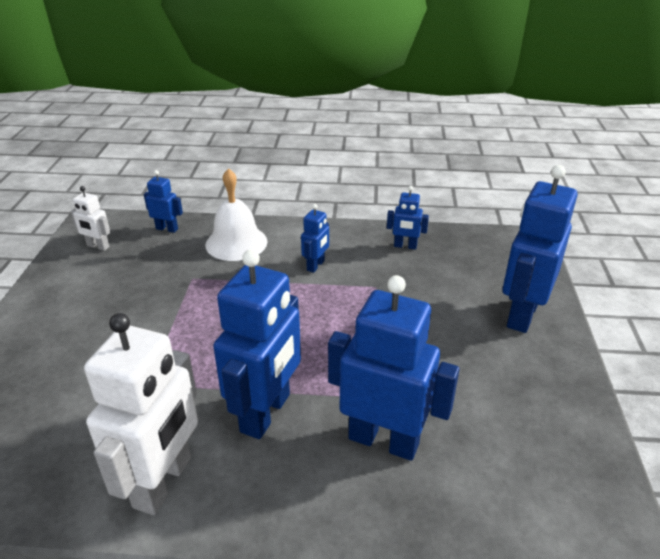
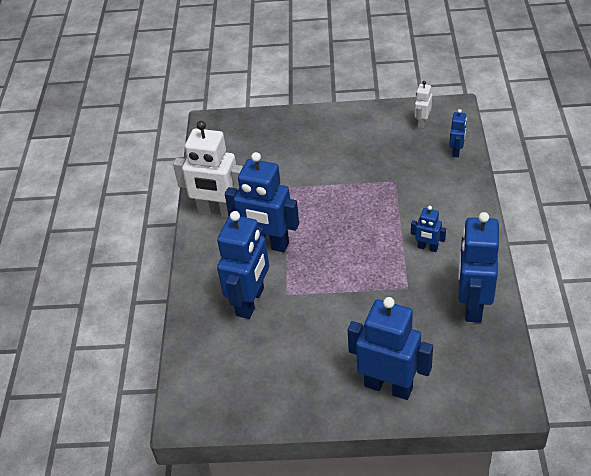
camera: 90 degrees right, 10 degrees up
(236, 243) = (447, 195): white bell -> none
(405, 246) = (472, 305): blue robot -> blue robot, size x2.10

